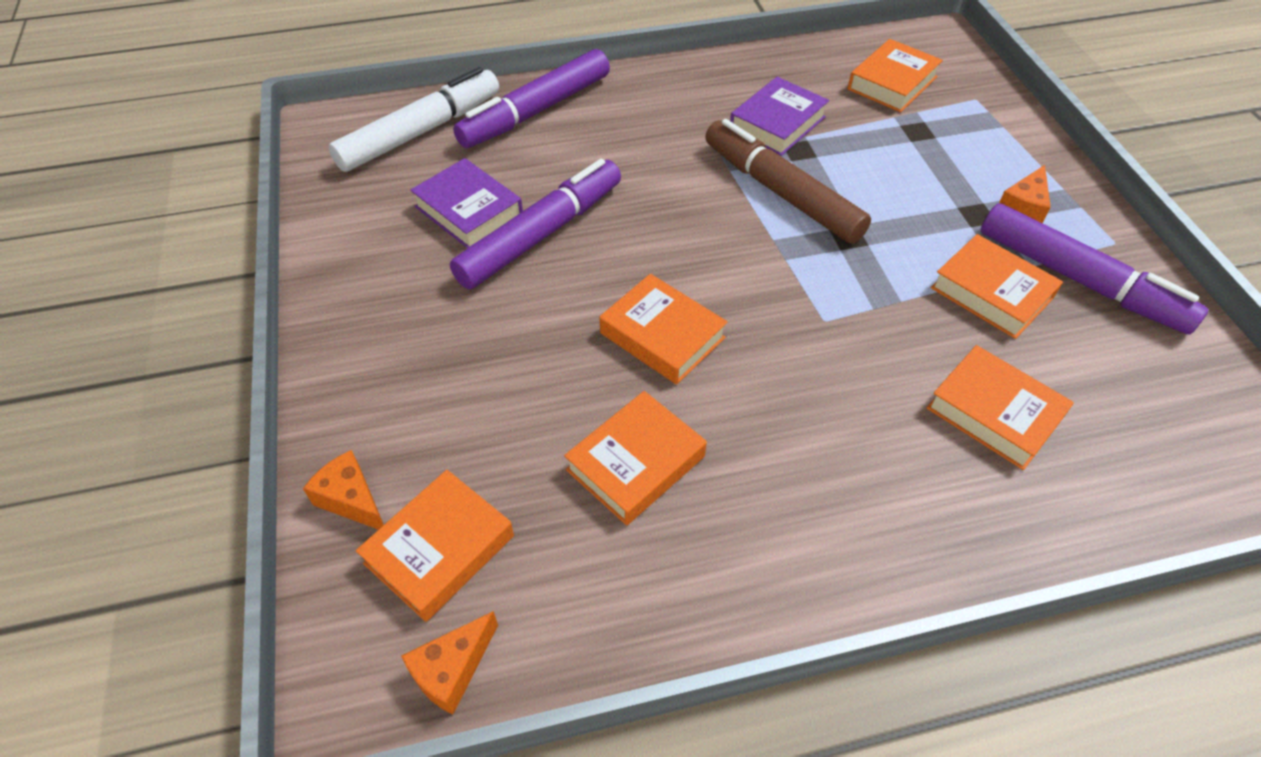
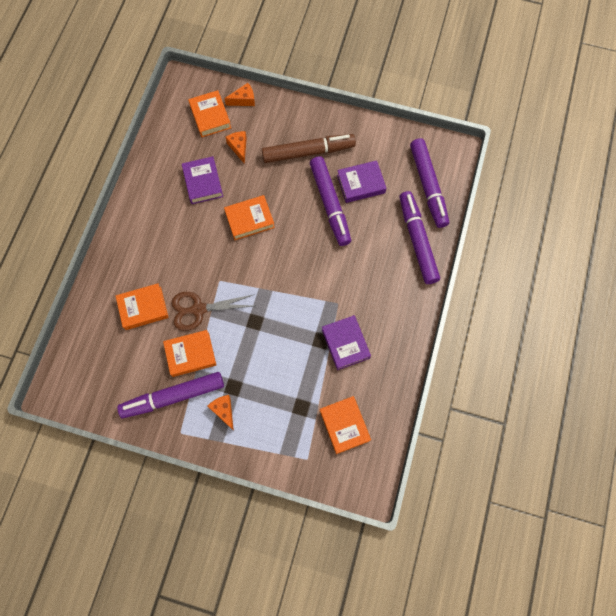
camera: 120 degrees right, 20 degrees up
(421, 132) = (428, 186): white marker -> purple marker
(452, 670) = (172, 106): orange cheese -> orange cheese (239, 147)
(635, 463) = (203, 182): orange book -> purple book
(781, 192) = (298, 313): brown marker -> brown marker (308, 152)
(906, 323) = (198, 309): none -> brown scissors

